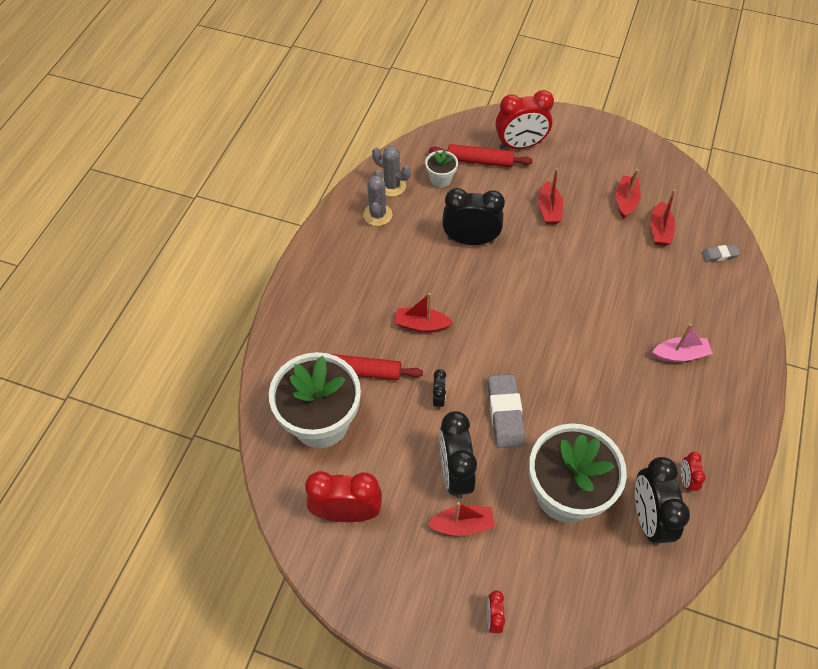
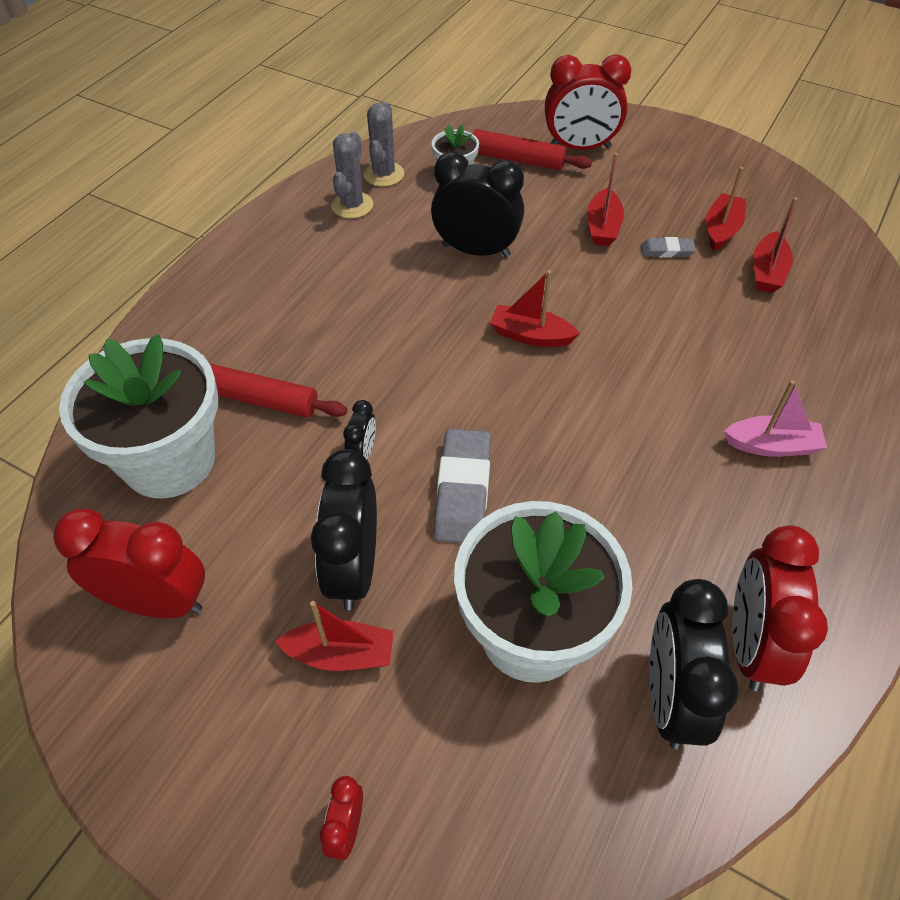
camera: 10 degrees right, 5 degrees down
(392, 186) = (383, 174): grey cactus -> grey cactus turned 60 degrees clockwise
(421, 325) = (369, 349): red boat -> red boat (530, 335)
(686, 480) = (750, 644): red clock -> red clock, size x2.08
(719, 255) = (858, 315): grey eraser -> grey eraser (667, 251)

